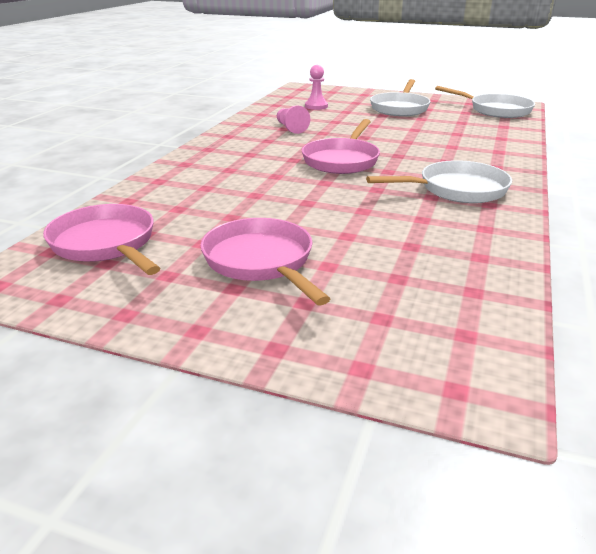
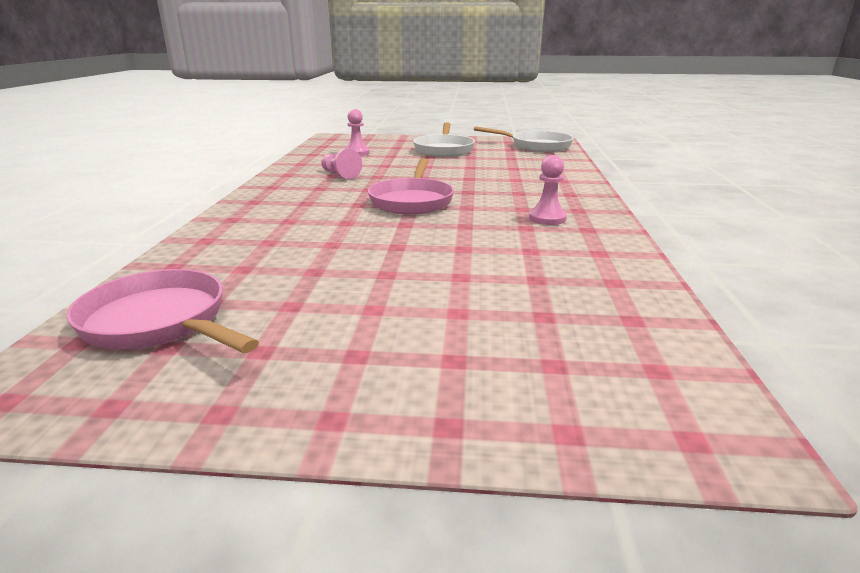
camera: 15 degrees left, 5 degrees down
(261, 262) = (375, 318): pink pan -> none
(457, 190) = (547, 218): white pan -> pink pawn

